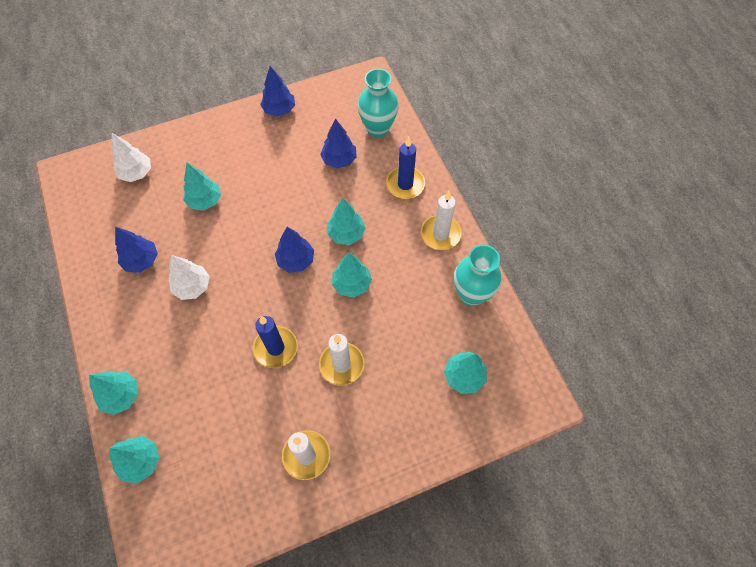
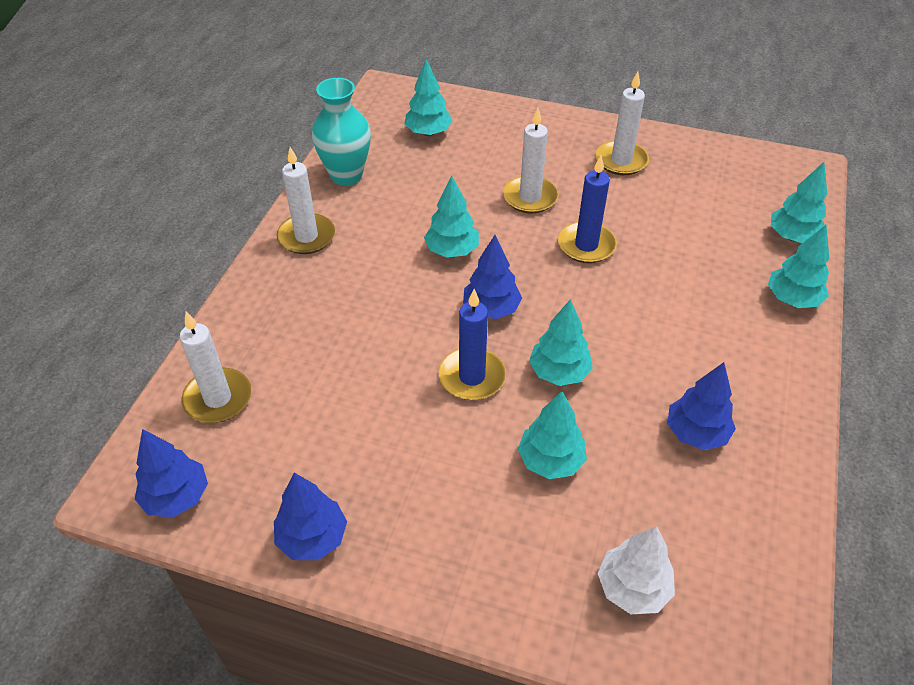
camera: 140 degrees left, 15 degrees down
(192, 287) = (642, 358): white tree -> none
(339, 160) = (315, 391): blue tree -> blue tree (177, 497)
(346, 234) = (405, 300): turquoise tree -> turquoise tree (559, 372)
(378, 129) = (218, 398): turquoise vase -> white candle
(405, 184) = (276, 307): blue candle -> blue candle (472, 377)

